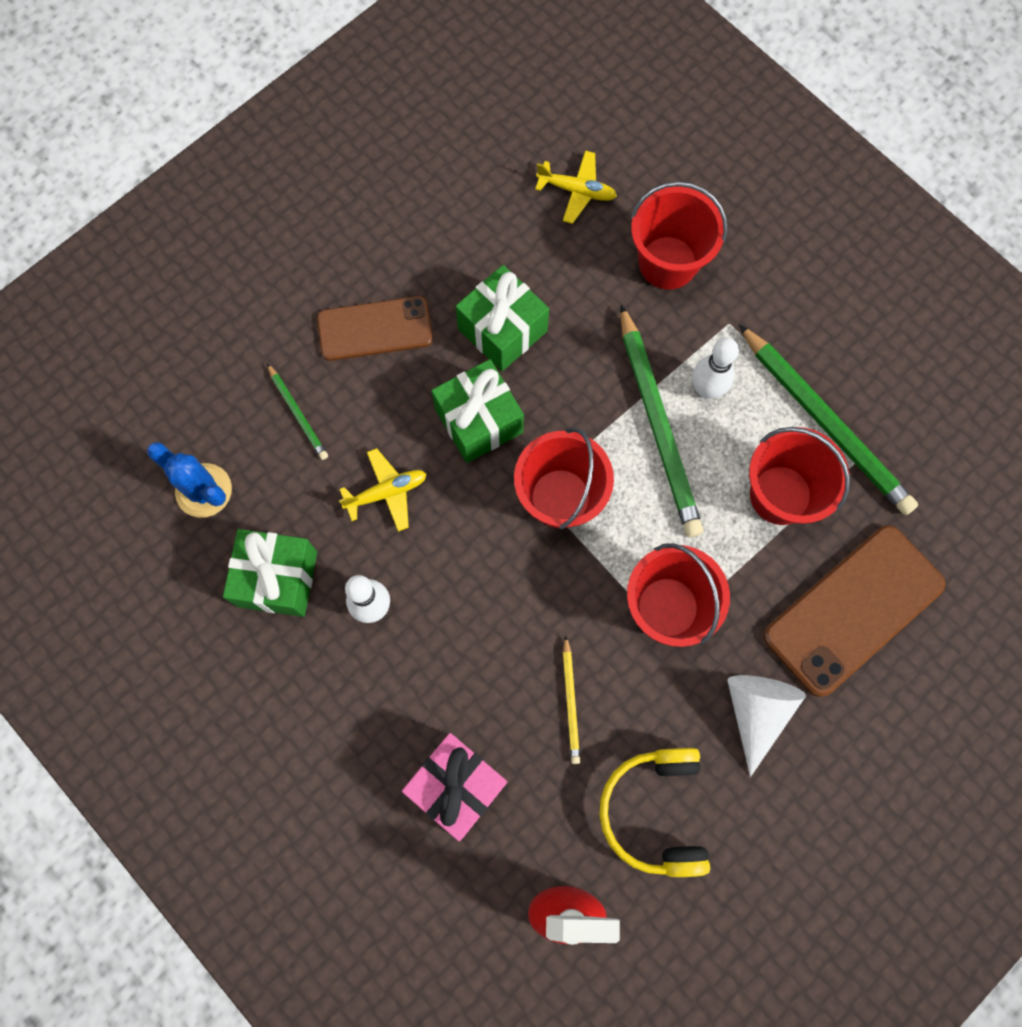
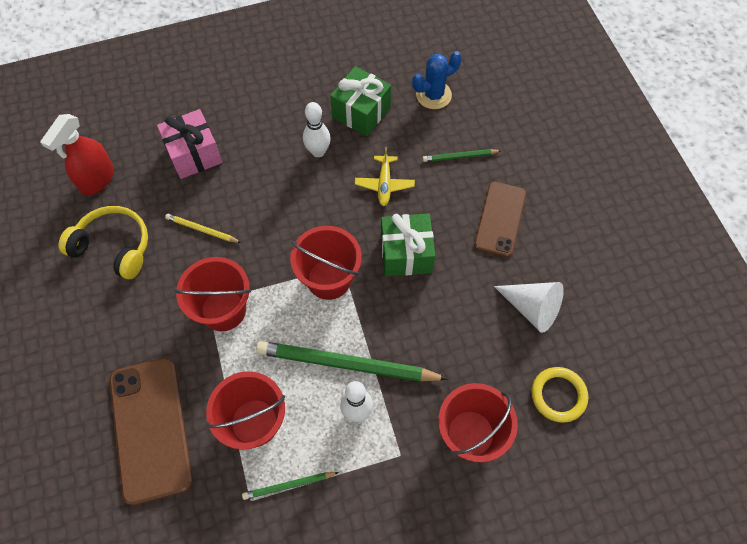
camera: 115 degrees right, 10 degrees down
(502, 330) = (465, 295): green gift -> none
(576, 191) = (558, 395): yellow plane -> yellow ring
(756, 712) = (129, 331): white cone -> white cone (531, 308)
(824, 422) = (289, 485): green pencil -> green pencil, size x0.47

